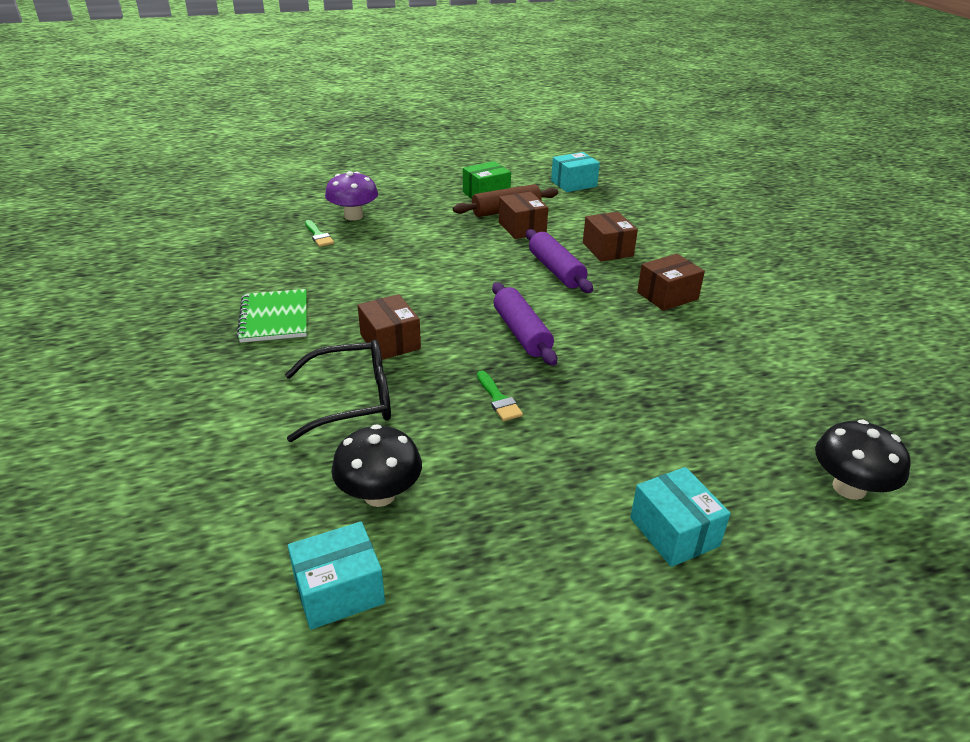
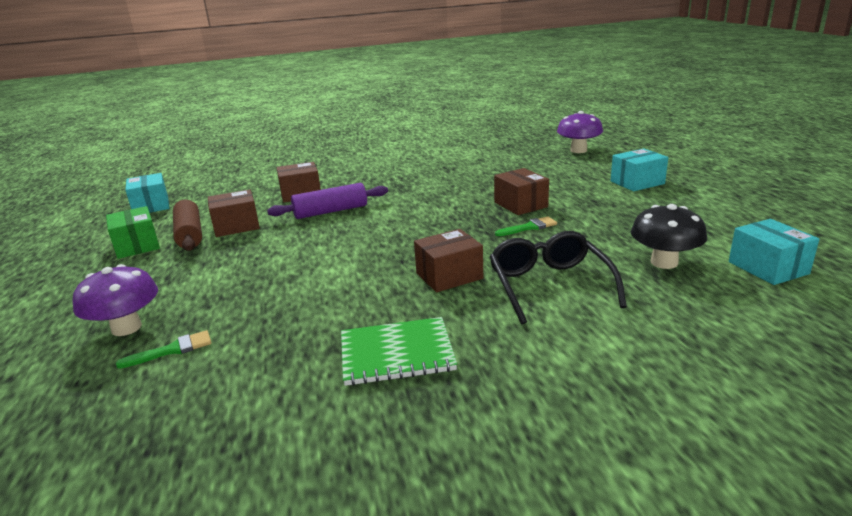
camera: 85 degrees left, 10 degrees down
(521, 333) = (434, 222): purple rolling pin -> none
(667, 295) = (383, 178): brown box -> brown box (520, 204)
(849, 488) = (578, 150): black mushroom -> purple mushroom

